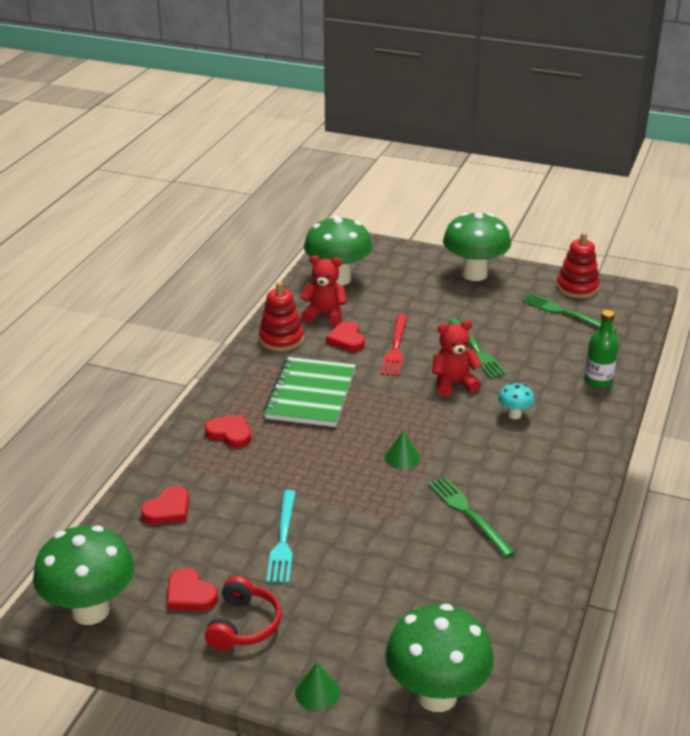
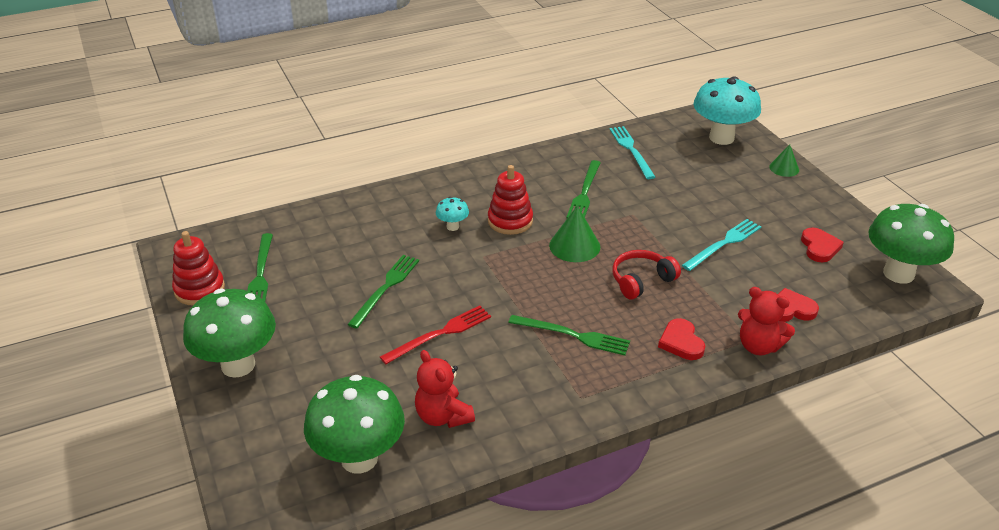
camera: 135 degrees left, 5 degrees up
(243, 625) = (798, 215): red headphones -> red headphones (641, 281)
(281, 339) = (523, 414): red stacking toy -> red stacking toy (510, 221)
(311, 395) = (573, 335): green notebook -> green fork
(346, 339) = (466, 371): red heart -> none
(402, 458) = (574, 246): green cone -> green cone, size x1.58
(436, 696) = (721, 138): green mushroom -> turquoise mushroom
(453, 384) = (452, 273): red teddy bear -> red teddy bear (758, 346)
(501, 599) = (631, 150): none -> turquoise fork
(598, 381) = (356, 213): green bottle -> none

